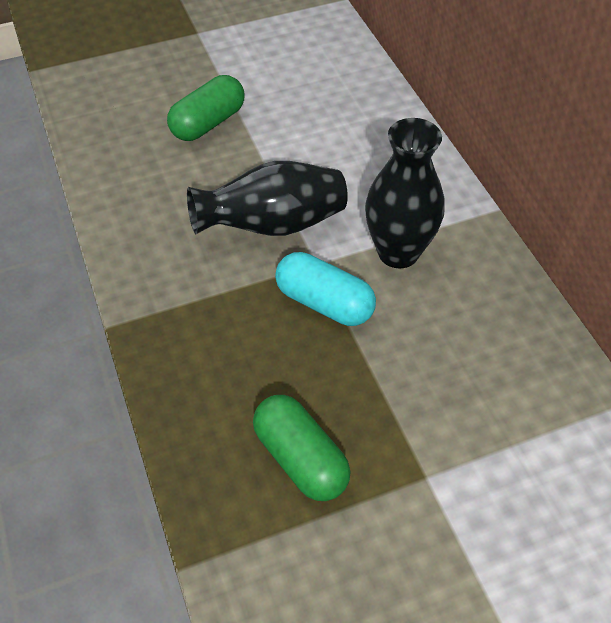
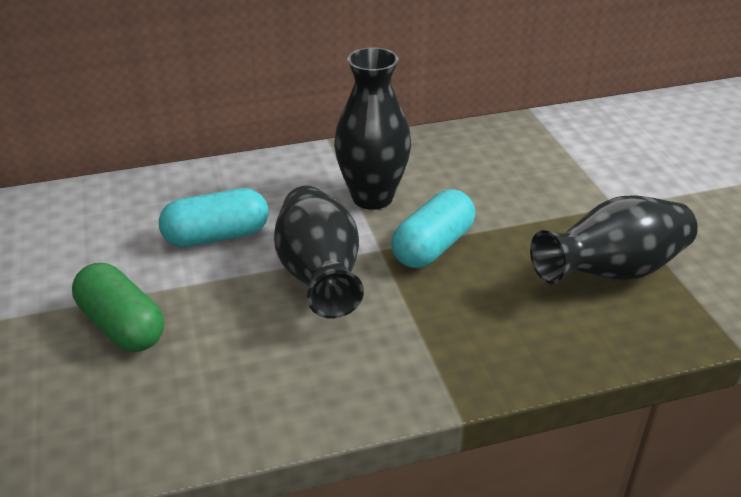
camera: 85 degrees left, 15 degrees down
(300, 458) = (612, 272): green capsule -> black vase
(320, 154) = (217, 236): none -> turquoise capsule

